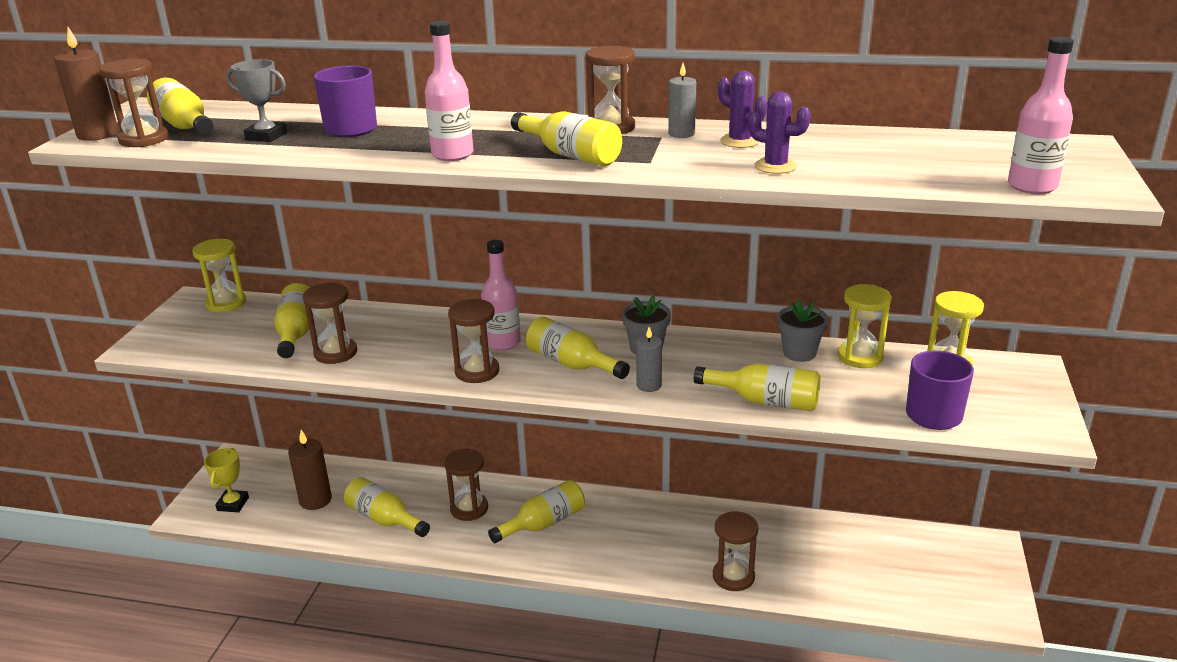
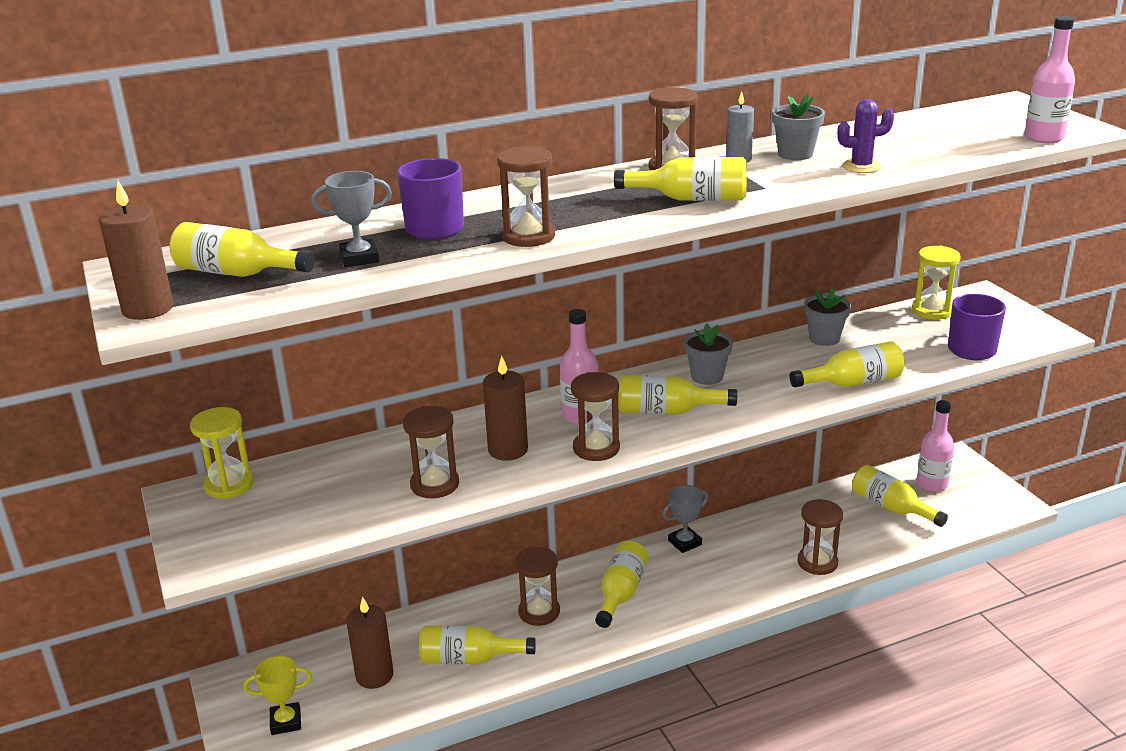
camera: 35 degrees left, 0 degrees up
(143, 139) = (222, 298): brown hourglass -> brown hourglass (528, 236)
(233, 504) = (286, 722): yellow trophy -> yellow trophy turned 75 degrees counterclockwise
(296, 333) = (361, 483): yellow bottle -> yellow bottle (891, 507)
(417, 348) = (508, 450): none -> brown candle
(452, 155) = (589, 225): pink bottle -> pink bottle (932, 484)
(640, 507) = (684, 542): none -> grey trophy
(649, 385) = (753, 404): grey candle -> none
(740, 141) = (795, 154): purple cactus -> grey flower pot
(860, 357) = (868, 326): yellow hourglass -> none

